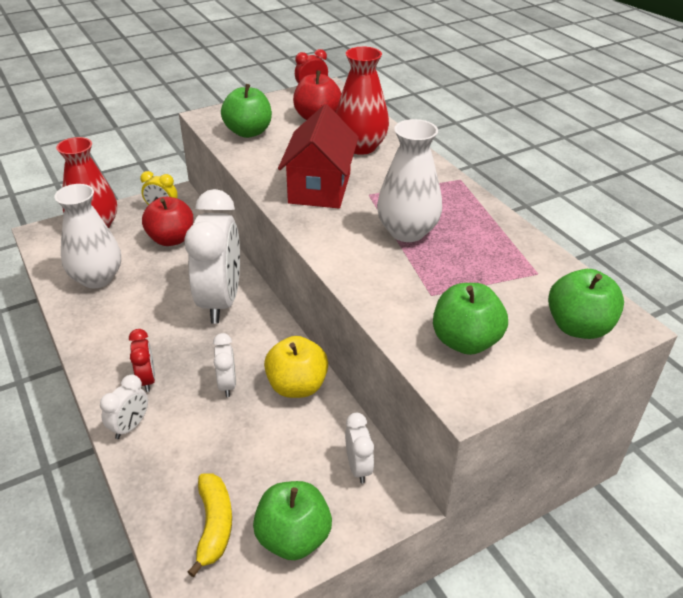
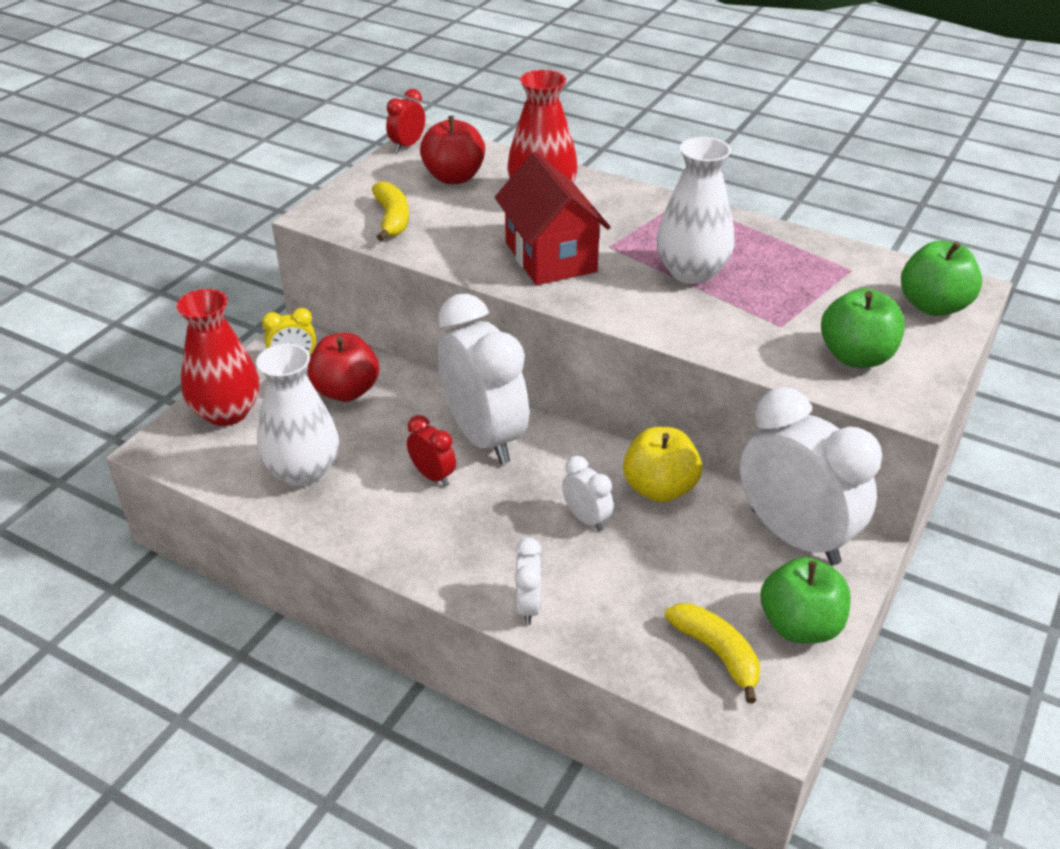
camera: 30 degrees left, 0 degrees up
(147, 379) = (493, 553): red clock -> red clock (433, 476)
(248, 132) = (392, 219): green apple -> yellow banana
(358, 467) = (794, 536): white clock -> white clock, size x2.28

